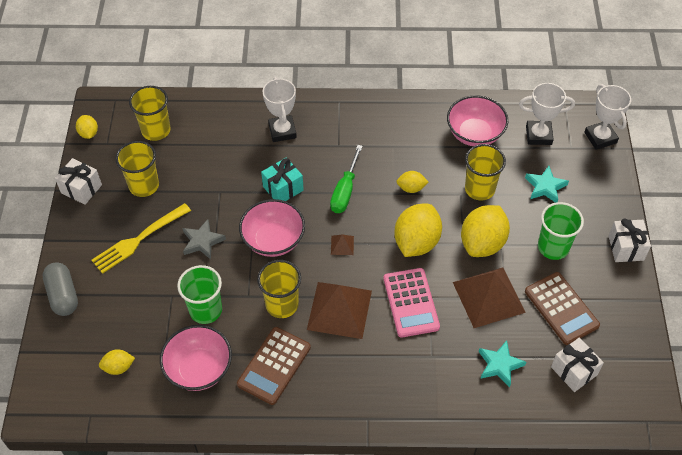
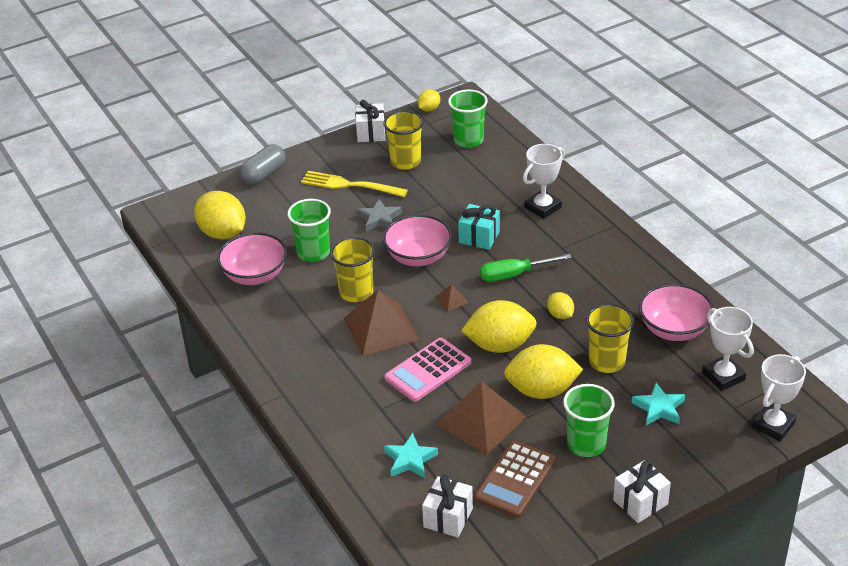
camera: 60 degrees right, 15 degrees down
(118, 367) = (223, 233): yellow lemon -> yellow lemon, size x2.00
(156, 130) = (468, 140): yellow cup -> green cup
(274, 366) = (291, 315): brown calculator -> none

